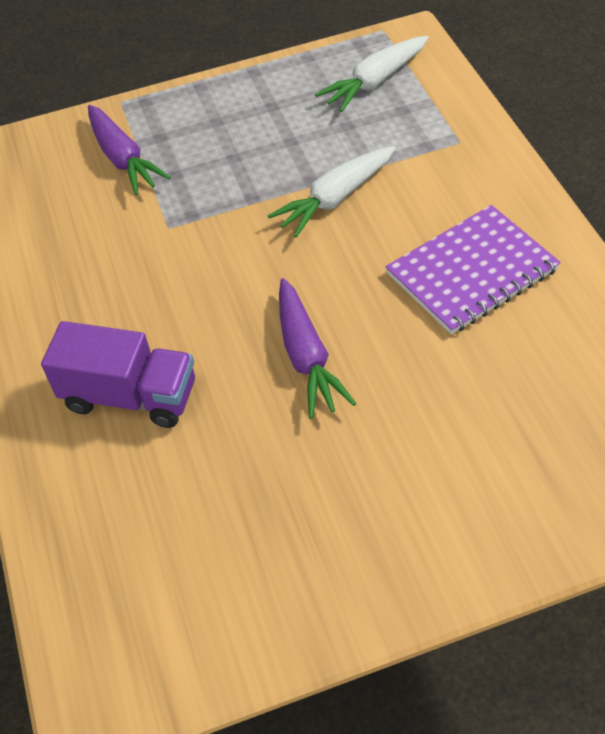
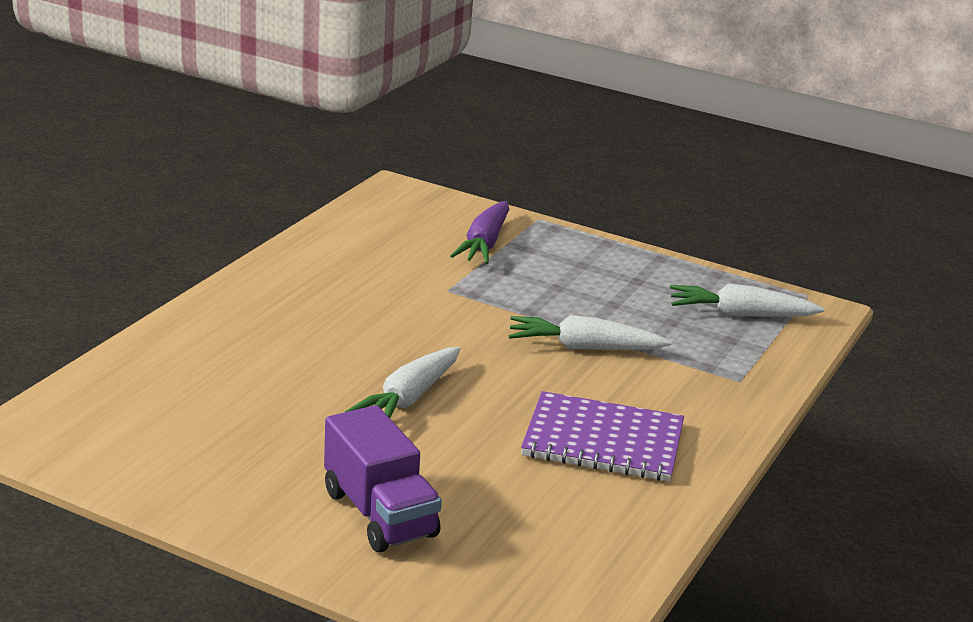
camera: 40 degrees right, 25 degrees down
(130, 396) = (274, 341): purple truck -> purple truck (380, 514)
(307, 357) = (408, 399): purple carrot -> white carrot

